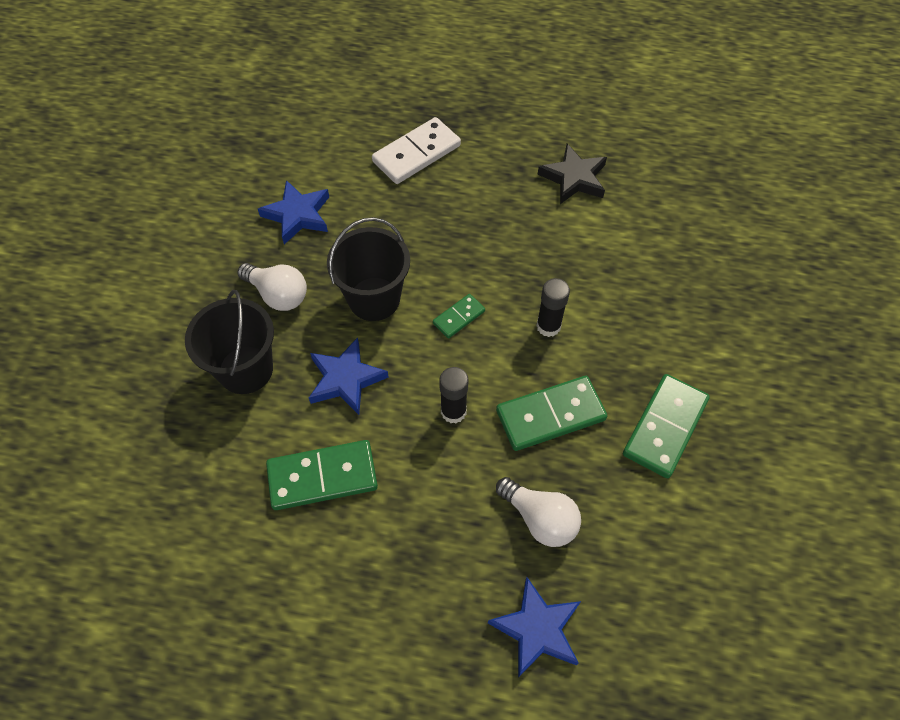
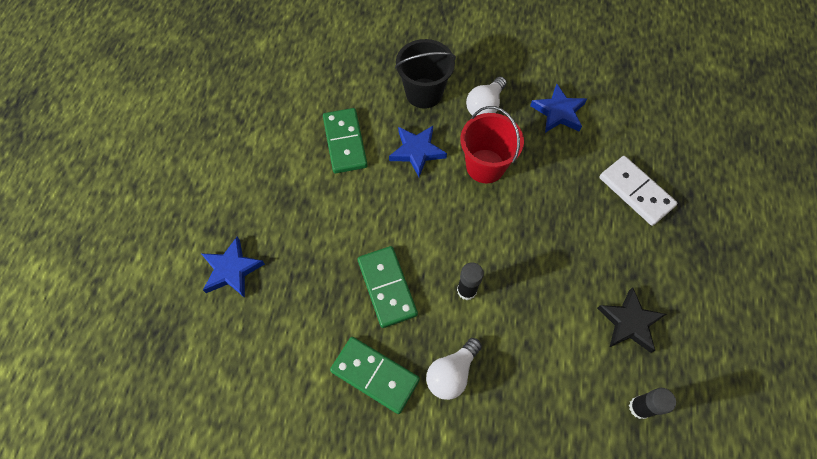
camera: 90 degrees right, 5 degrees up
(374, 299) = (485, 166): black bucket -> red bucket
(453, 411) = (391, 220): black glue stick -> black glue stick (639, 407)
(459, 317) = (472, 224): green domino -> none
(540, 518) = (306, 275): white light bulb -> white light bulb (452, 373)

